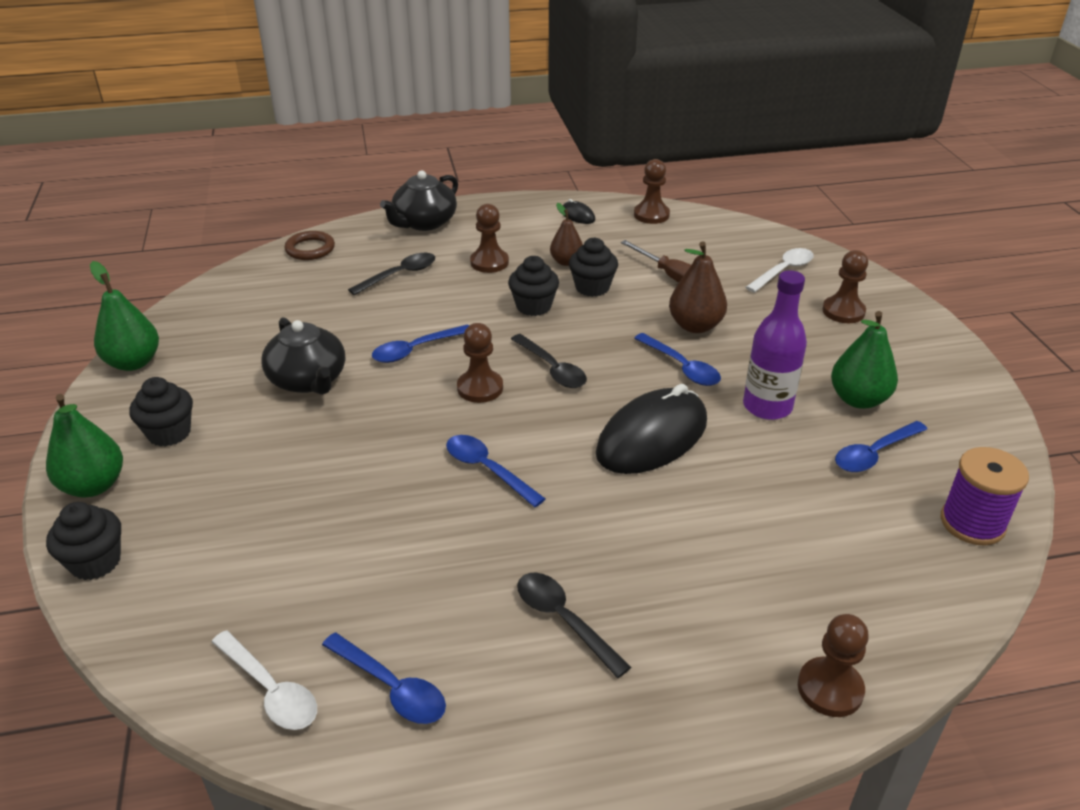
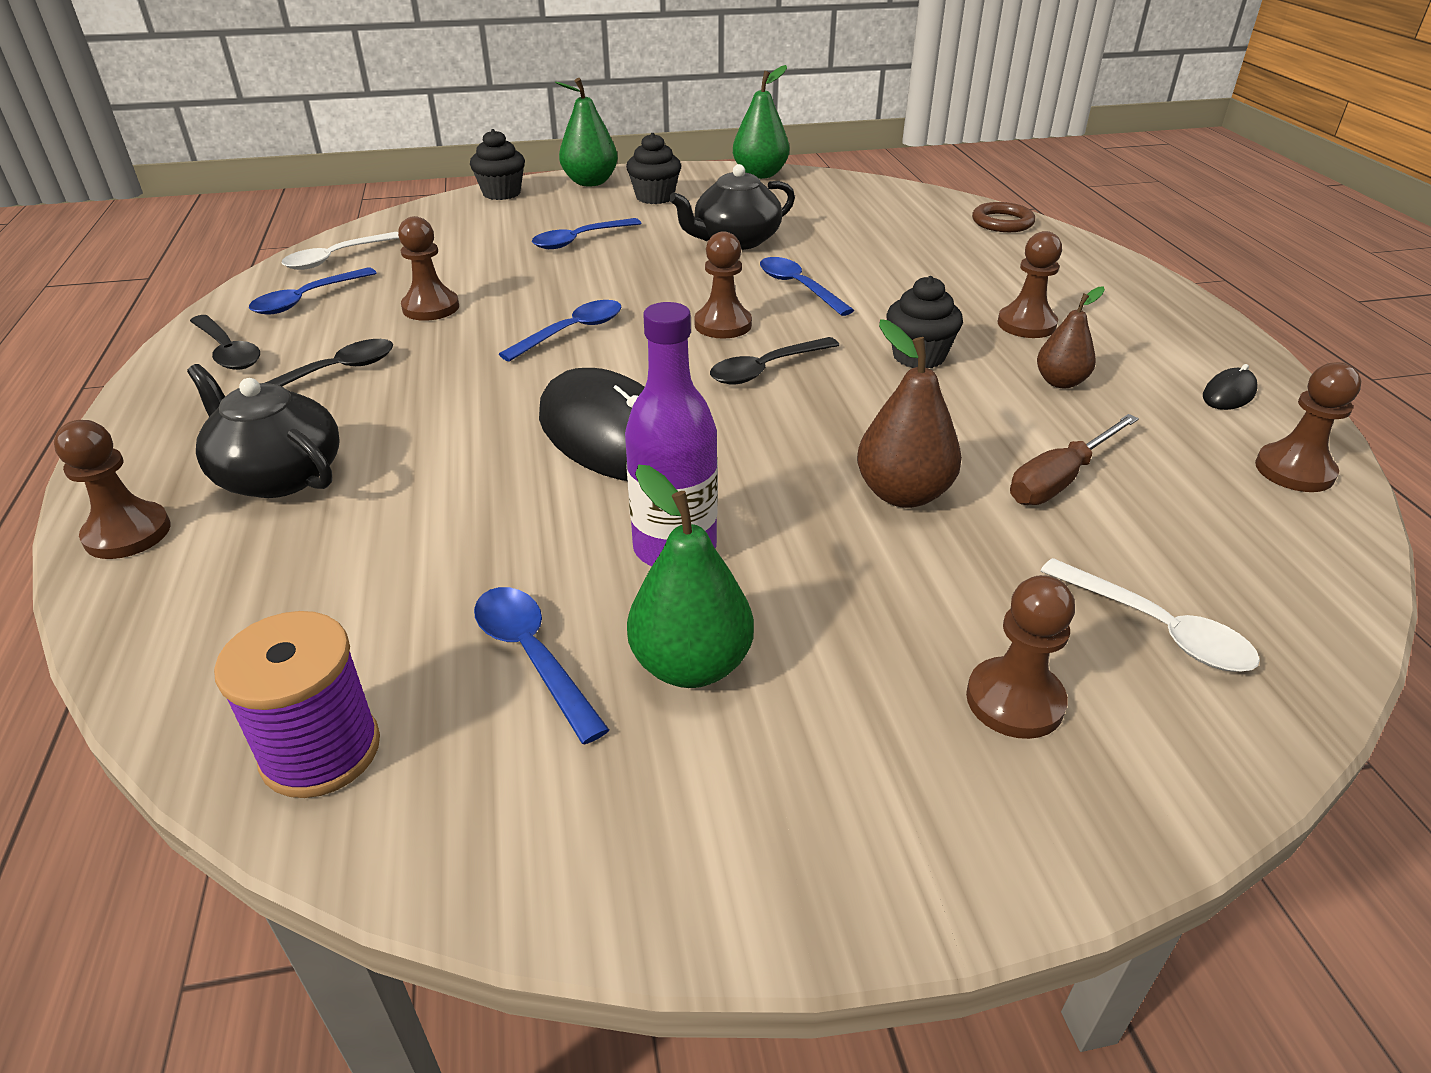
camera: 90 degrees right, 0 degrees up
(399, 275) = (965, 271): black spoon -> black spoon (228, 351)
(424, 222) = (1114, 279): black teapot -> black teapot (278, 475)
(427, 573) = (431, 308): none -> brown pawn
(592, 287) = (990, 402): black cupcake -> none
(681, 367) = (779, 472): blue spoon -> blue spoon (580, 240)

